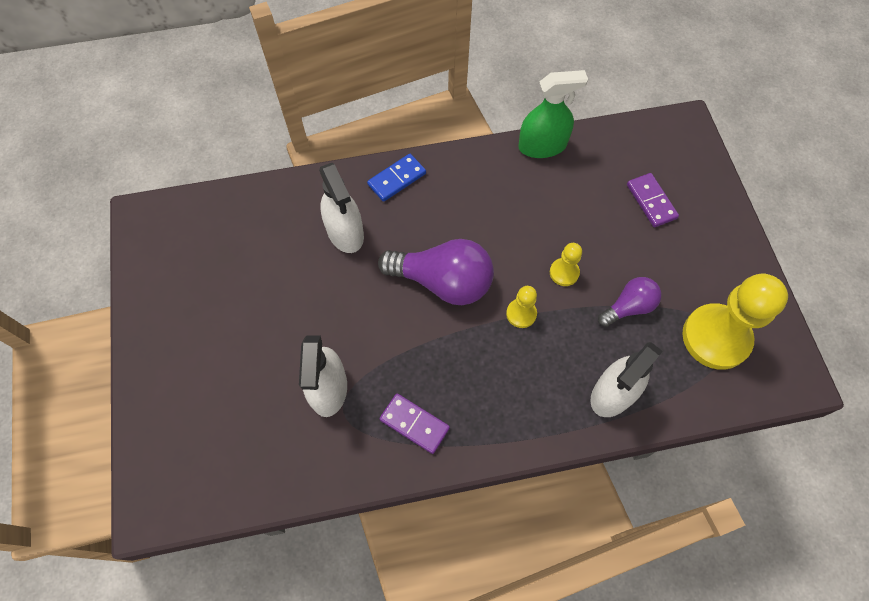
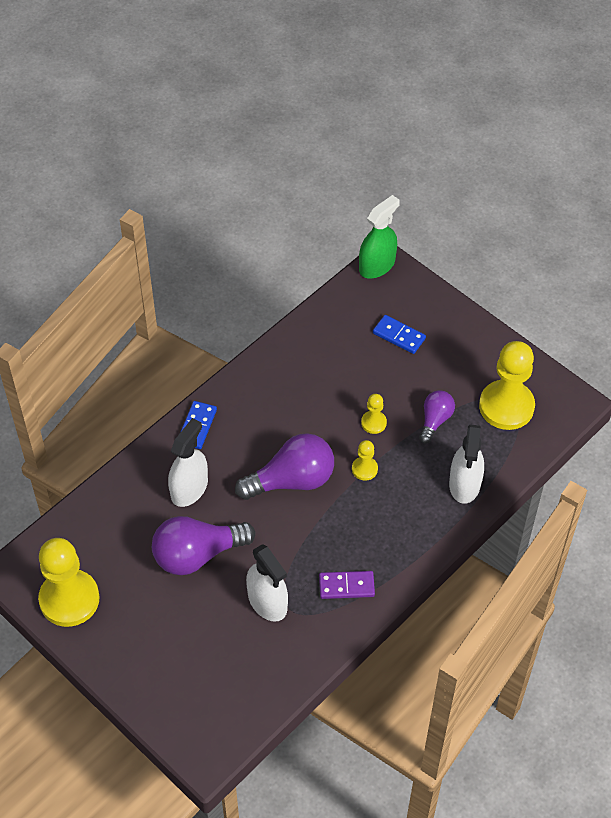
camera: 35 degrees left, 10 degrees down
(164, 270) = (69, 599): none -> yellow pawn
(303, 299) = (197, 554): none -> purple light bulb
(345, 232) = (189, 488): white spray bottle -> white spray bottle turned 90 degrees counterclockwise
(542, 146) = (289, 338): green spray bottle -> green spray bottle (377, 265)
(651, 201) = (399, 336): purple domino -> blue domino

